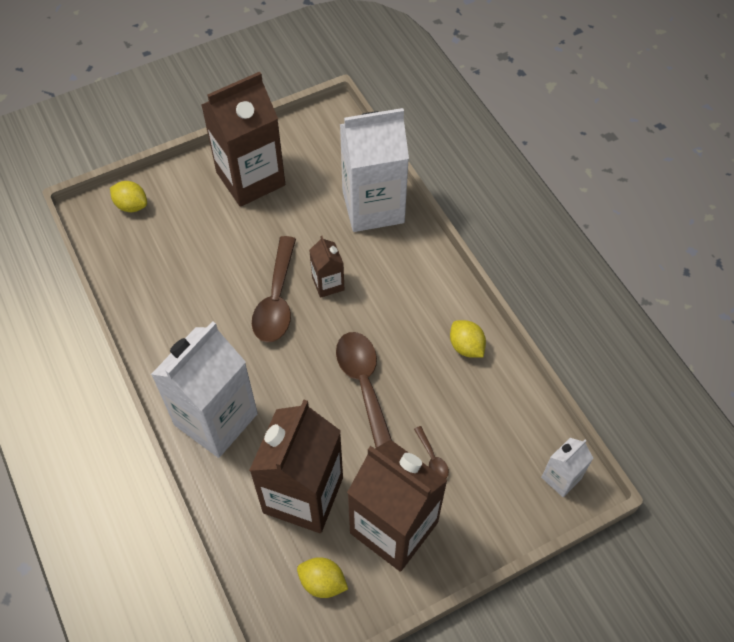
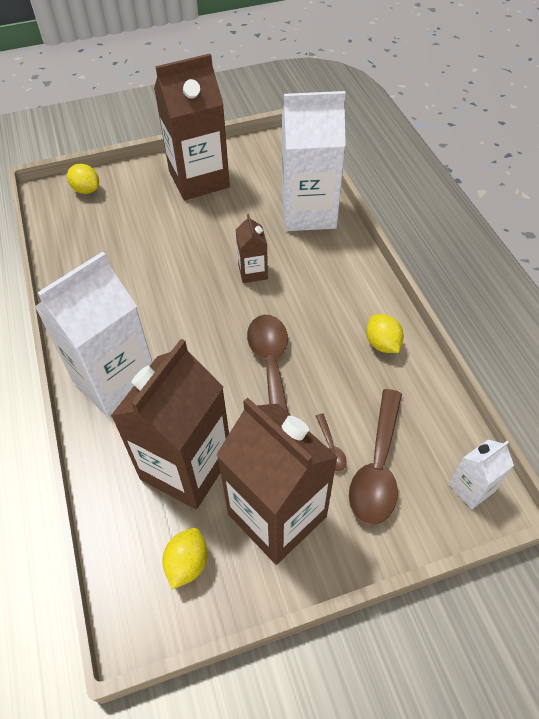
camera: 10 degrees right, 5 degrees down
(277, 300) = (200, 280): brown spoon -> brown spoon (377, 467)
(322, 582) = (187, 563): yellow lemon -> yellow lemon turned 75 degrees clockwise

